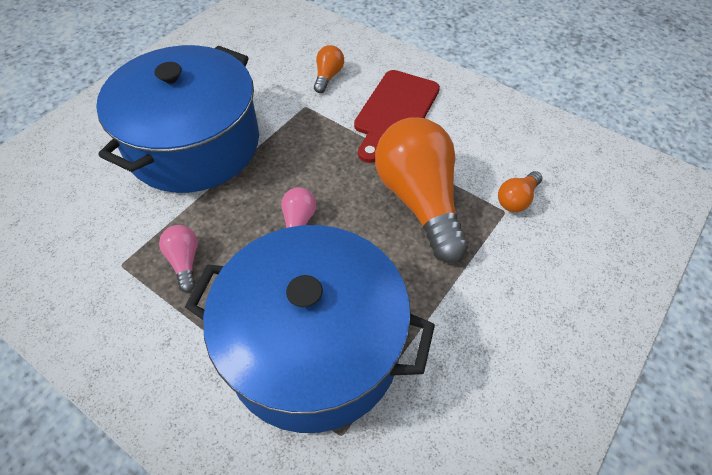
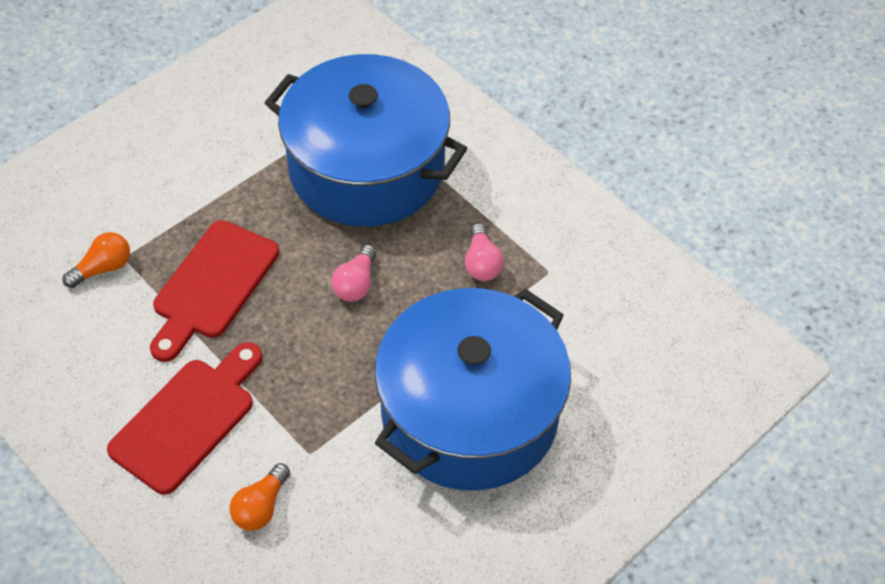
camera: 170 degrees left, 0 degrees up
(419, 201) = (212, 285): orange light bulb -> red cutting board

